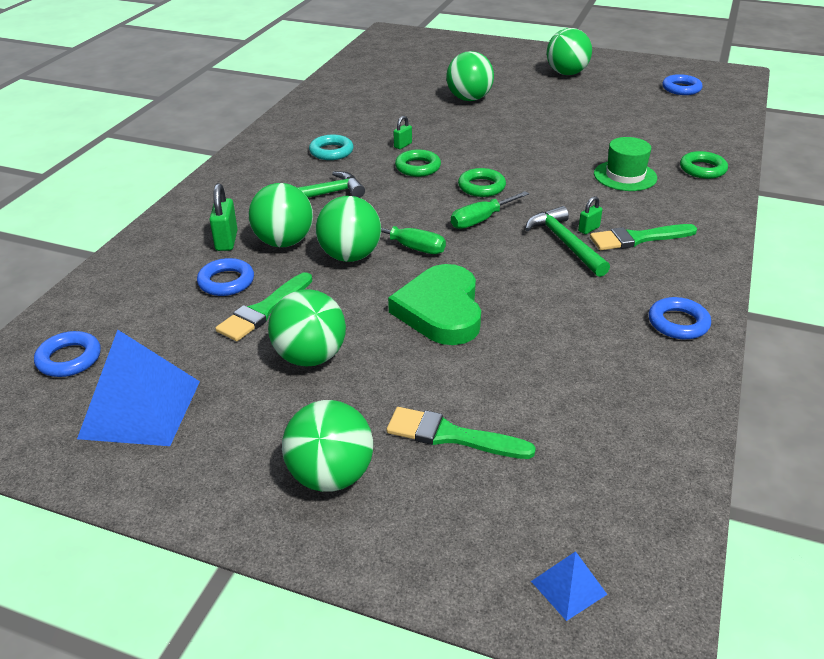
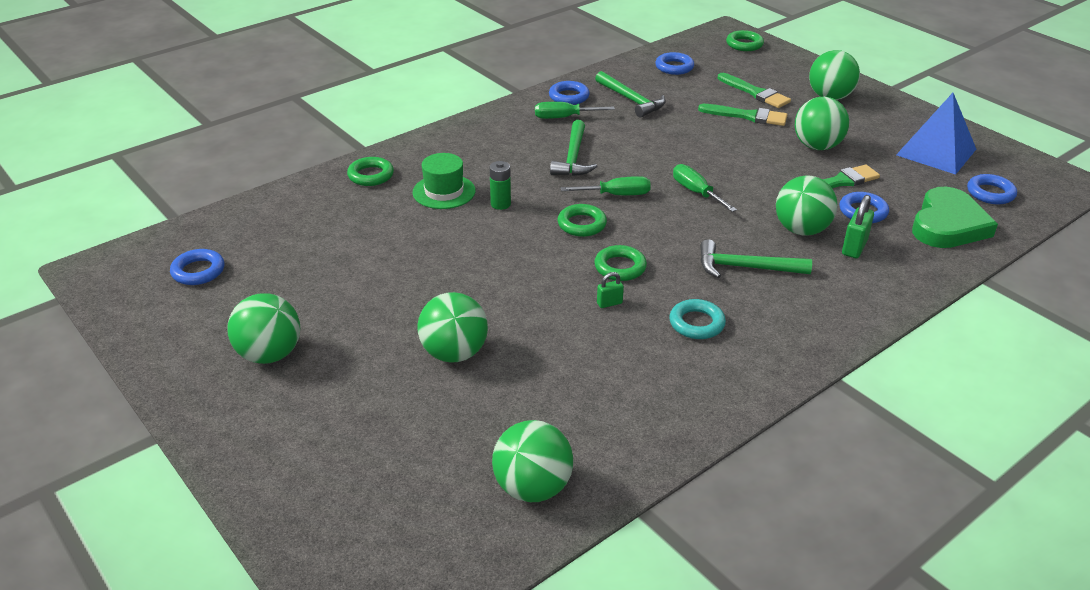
camera: 150 degrees left, 0 degrees up
(350, 256) = (750, 200): green ball -> green ball (532, 488)
(440, 310) = (710, 145): green heart -> green heart (948, 225)
(566, 181) = (500, 204): none -> green battery
(568, 587) = (744, 44): blue pyramid -> green ring
(588, 229) = (541, 161): green padlock -> none
(601, 347) = (631, 100): none -> green hammer
(619, 448) = (674, 67): none -> blue ring
(638, 238) = (516, 144): green brush -> green brush (747, 116)
(640, 289) = (563, 117): none -> green screwdriver

